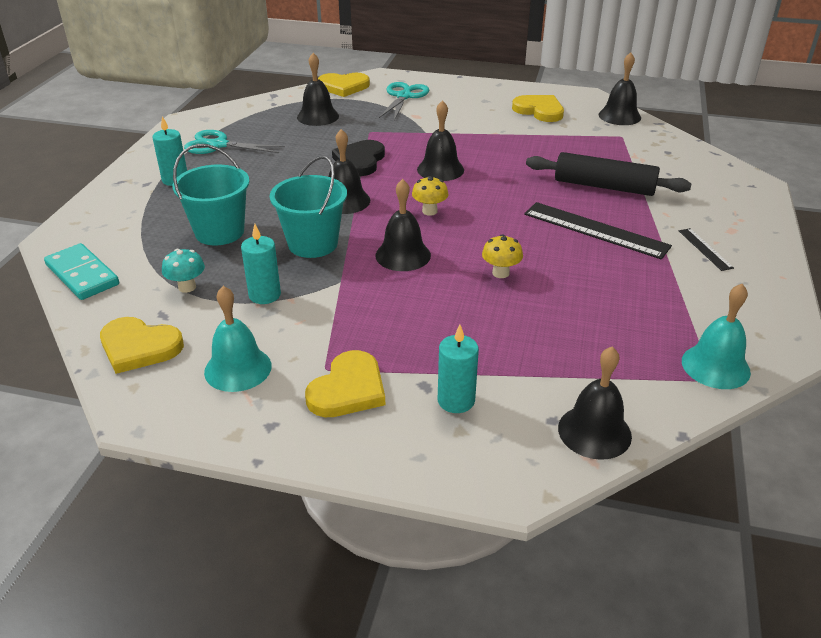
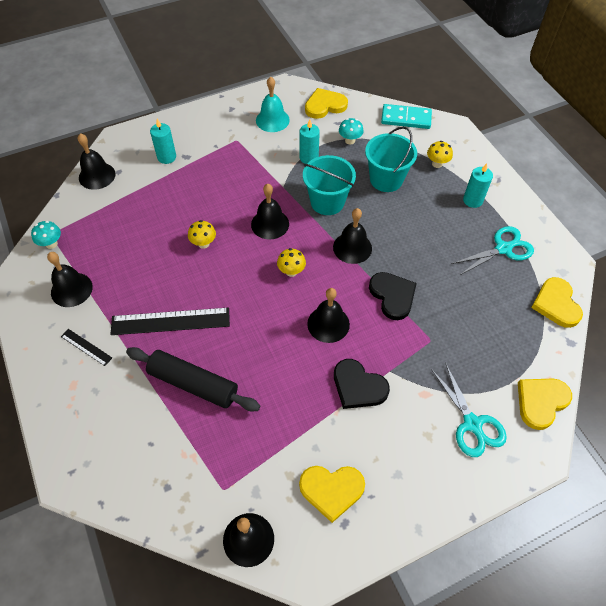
camera: 140 degrees right, 20 degrees up
(145, 219) = (437, 164): none -> yellow mushroom
(318, 116) = (494, 334): black bell -> black bell (71, 289)
(348, 389) = (217, 137): yellow heart -> yellow heart (556, 304)
(461, 135) = (358, 386): none -> black heart
(604, 186) = (193, 384): black rolling pin -> black rolling pin turned 45 degrees clockwise
(715, 366) = (51, 244): turquoise bell -> turquoise mushroom

